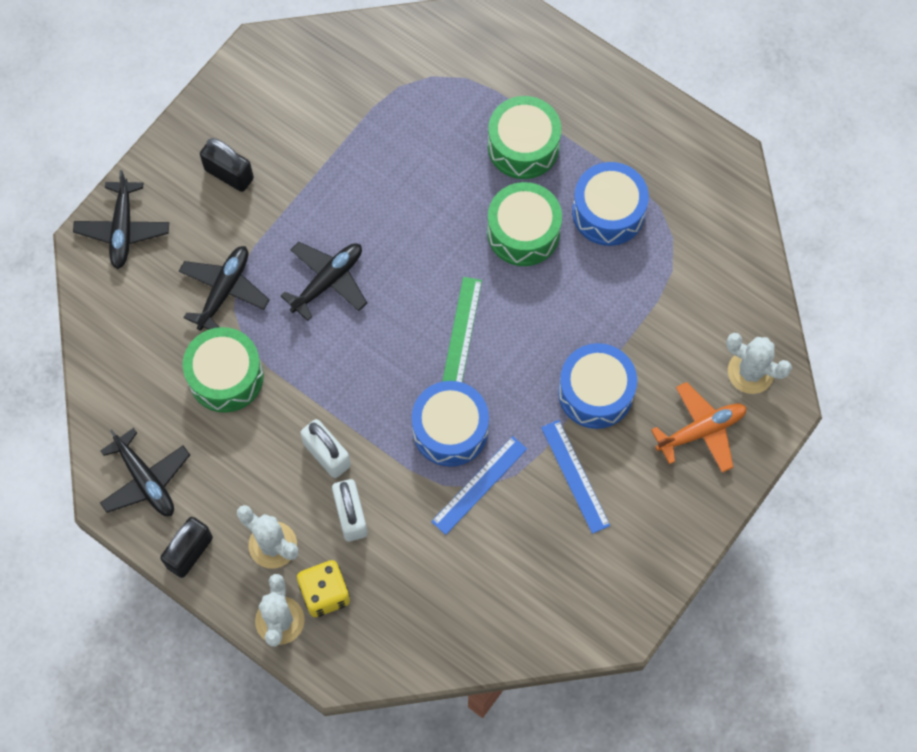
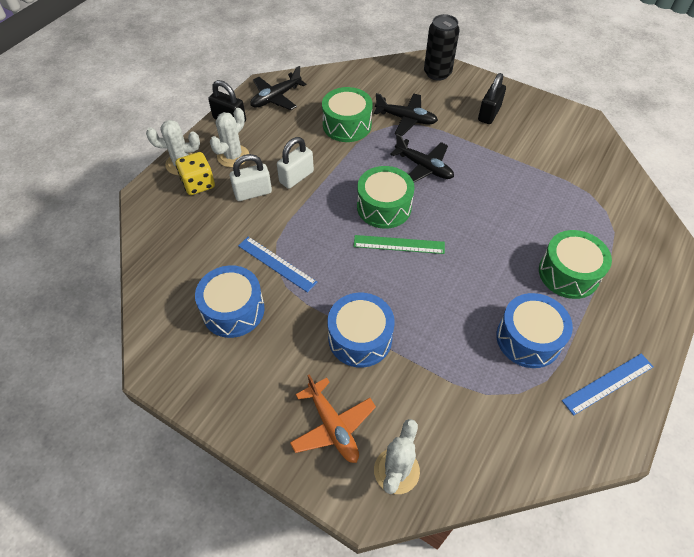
camera: 85 degrees right, 15 degrees down
(123, 229) = (437, 73): black plane -> black can
(450, 430) = (319, 243): blue drum -> blue drum (233, 310)
(523, 232) = (492, 278): green drum -> green drum (384, 207)
(575, 476) = (286, 327): blue ruler -> blue ruler (608, 383)

